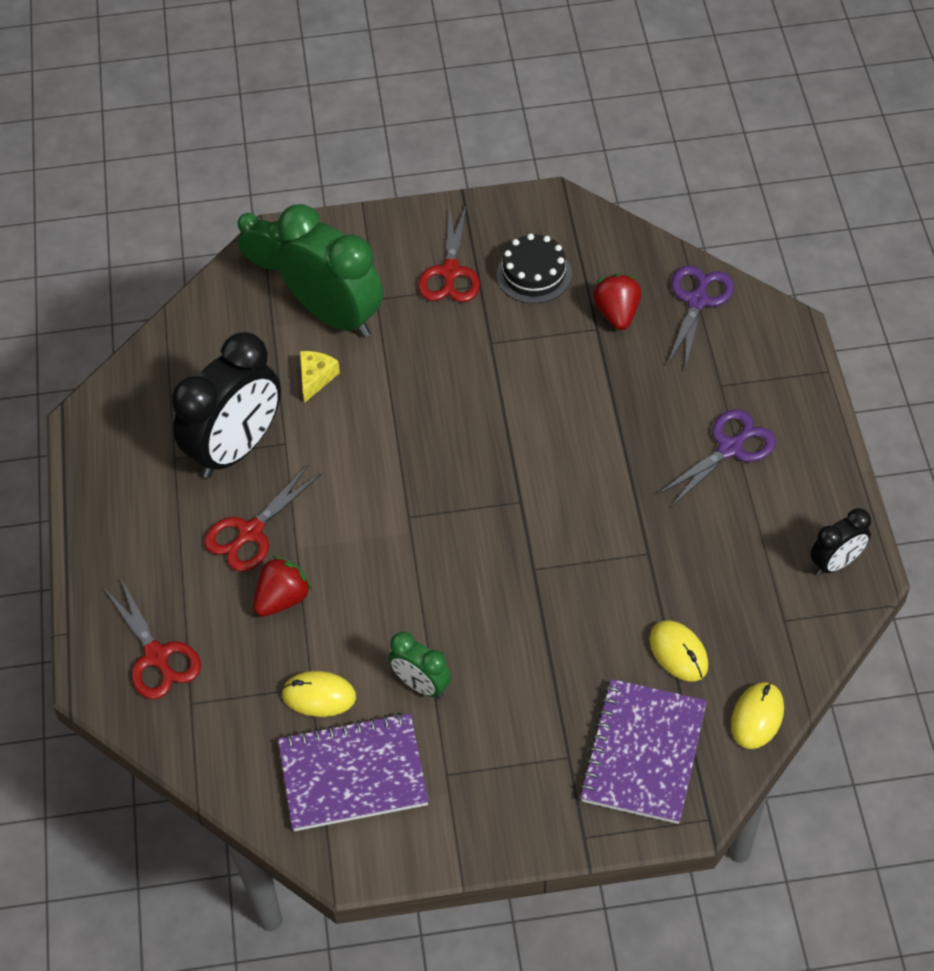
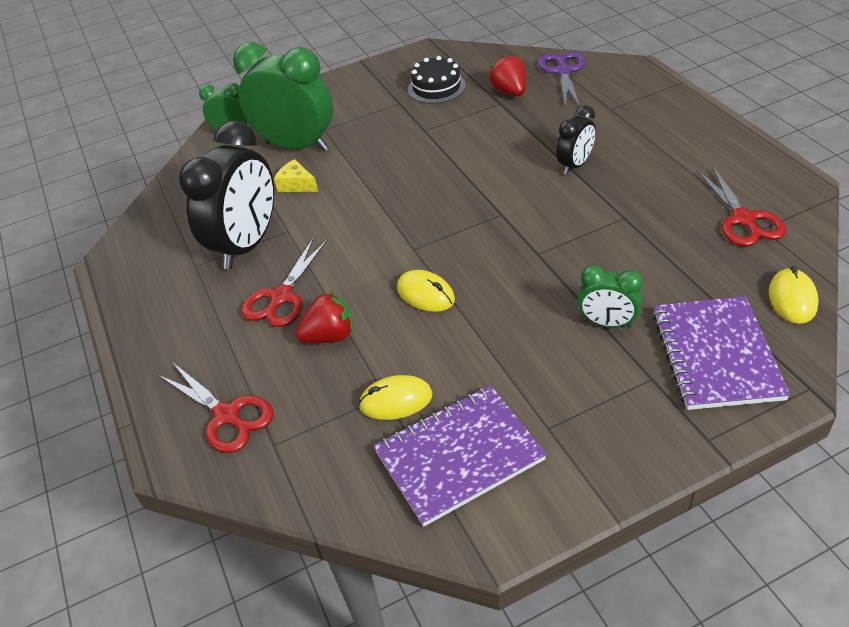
camera: 15 degrees left, 10 degrees down
(282, 599) = (330, 336): red strawberry -> red strawberry turned 45 degrees clockwise
(316, 378) = (296, 184): yellow cheese -> yellow cheese turned 60 degrees counterclockwise
(421, 685) = (487, 363): green clock -> green clock (607, 323)
(450, 272) = (374, 101): red scissors -> red scissors (743, 219)
(678, 653) = (694, 274): yellow mouse -> yellow mouse (425, 294)
(729, 448) = (643, 140): purple scissors -> none
(836, 563) = (774, 182): black clock -> black clock (575, 165)

